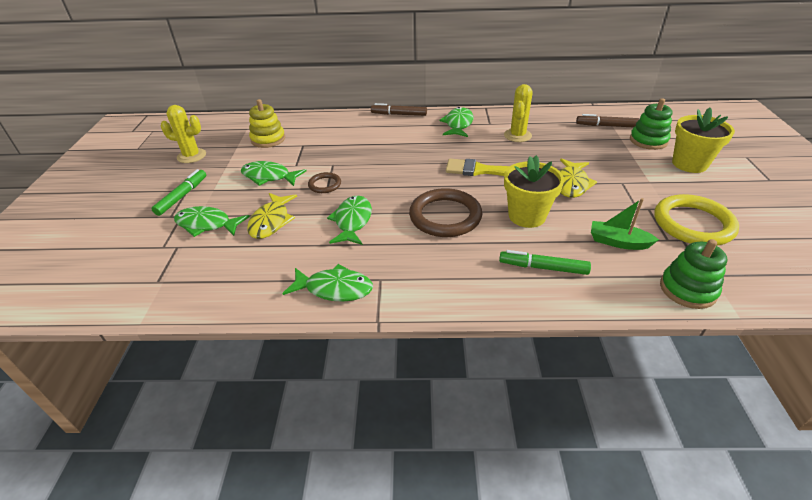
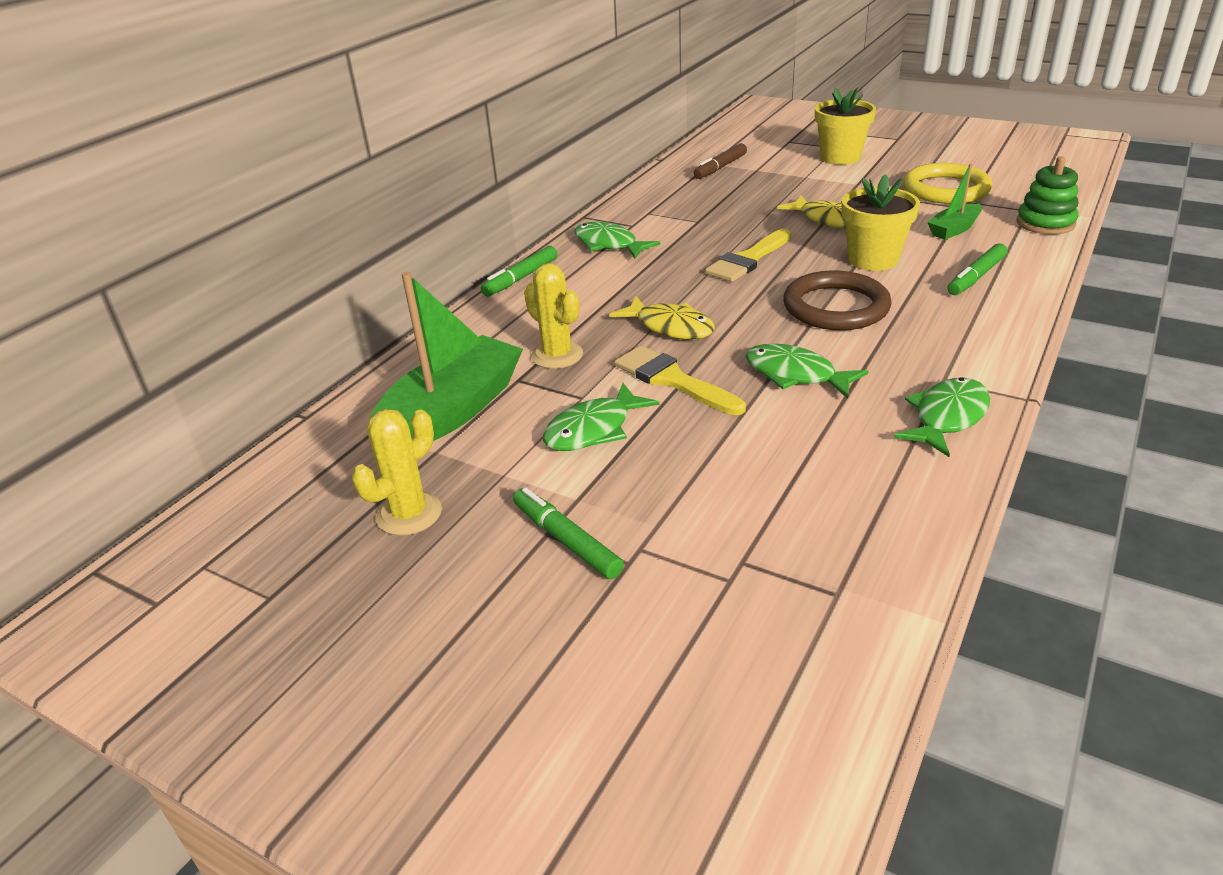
camera: 60 degrees left, 5 degrees down
(207, 224) = (695, 517): green fish -> none
(268, 139) = (452, 411): yellow stacking toy -> green boat
(271, 221) = (740, 447): yellow fish -> yellow fish (670, 327)
(325, 185) = (672, 380): brown ring -> yellow brush
(399, 114) = (521, 278): brown marker -> green marker
(517, 135) = (685, 217): yellow cactus -> yellow cactus (557, 355)
(648, 141) = (775, 159): green stacking toy -> none

